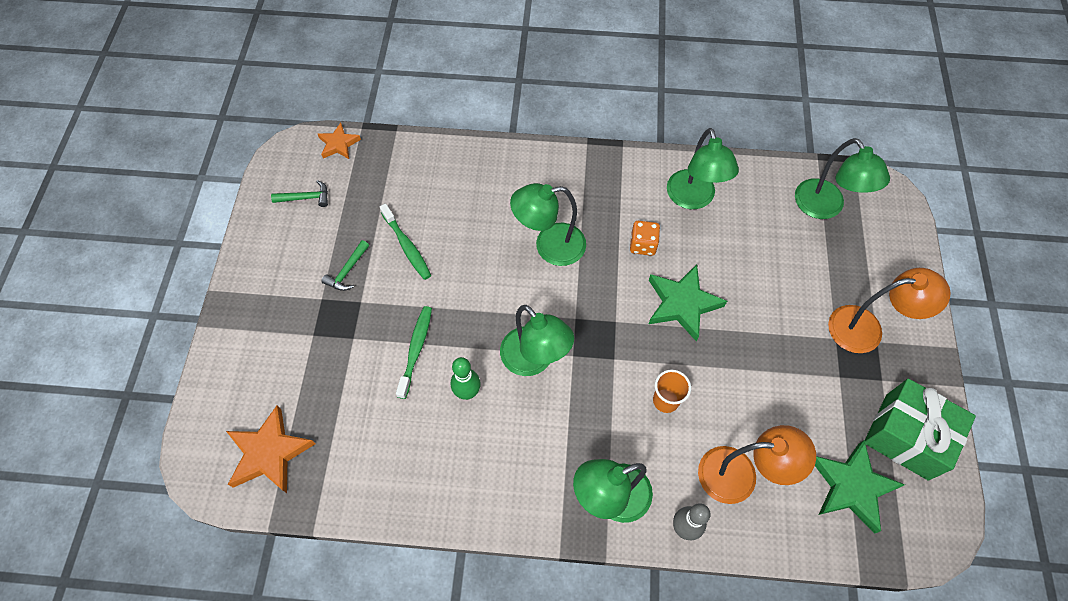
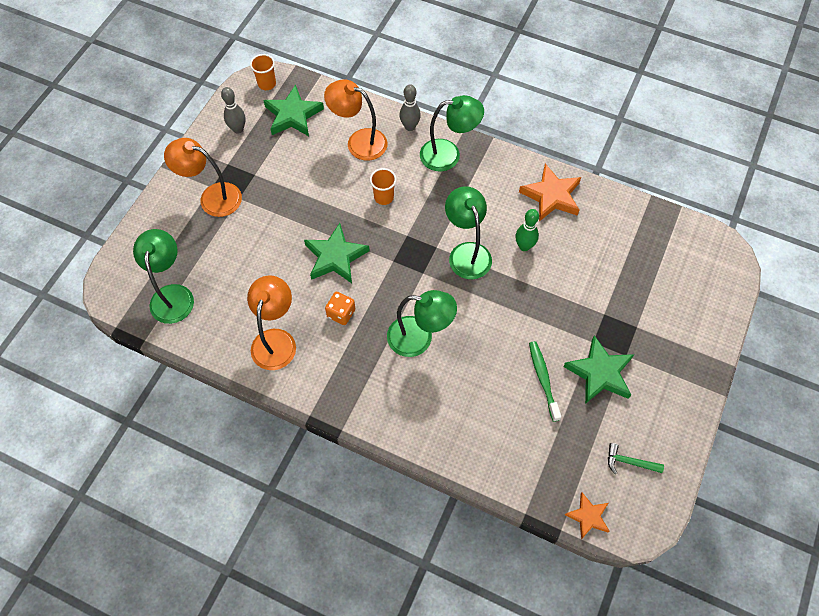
camera: 160 degrees left, 0 degrees up
(269, 453) = (678, 251): orange star -> orange star (551, 196)
(347, 271) = (600, 373): green hammer -> green star
(416, 350) = (555, 289): green toothbrush -> none
(693, 199) = (276, 340): green lamp -> orange lamp
(906, 436) = (238, 129): green gift -> grey bowling pin
(923, 530) = (267, 84): none -> orange cup

